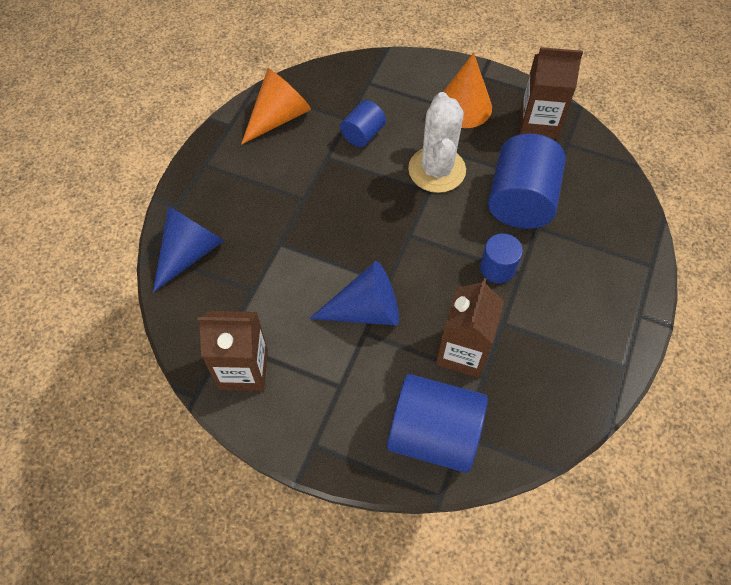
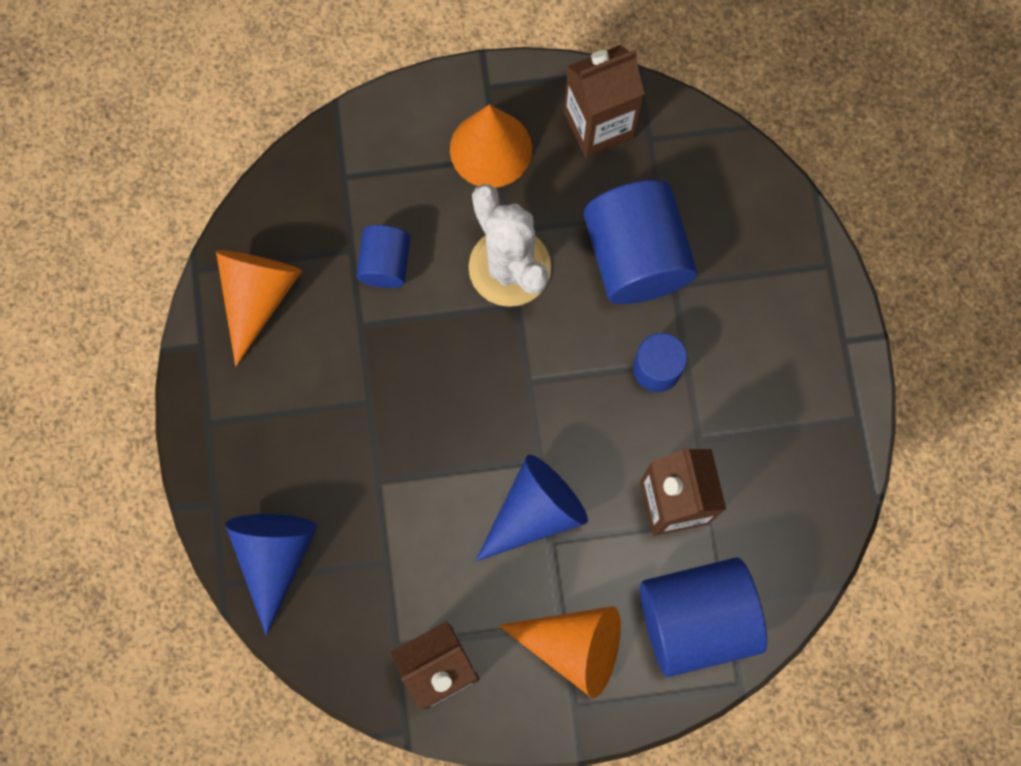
camera: 30 degrees left, 15 degrees up
(339, 404) = (573, 646): none -> orange cone

